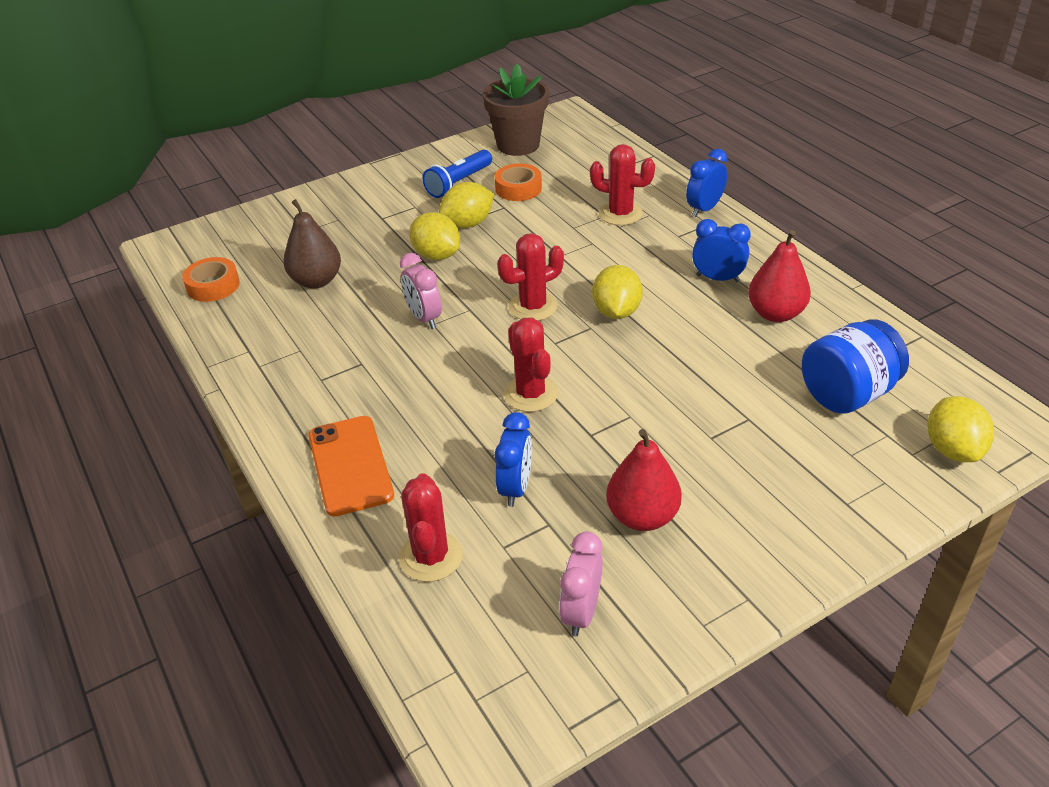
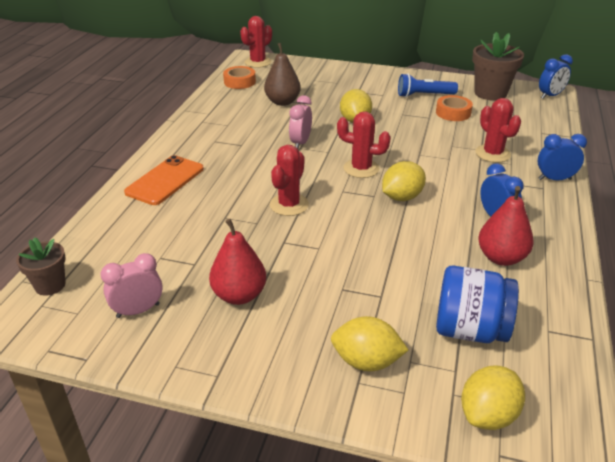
camera: 45 degrees right, 5 degrees down
(431, 557) = (128, 238): red cactus -> red cactus (258, 62)
(444, 674) = (50, 285): none -> brown flower pot
(468, 224) = (396, 115): yellow lemon -> yellow lemon (366, 361)
(515, 488) = (209, 238): blue clock -> blue clock (550, 96)

